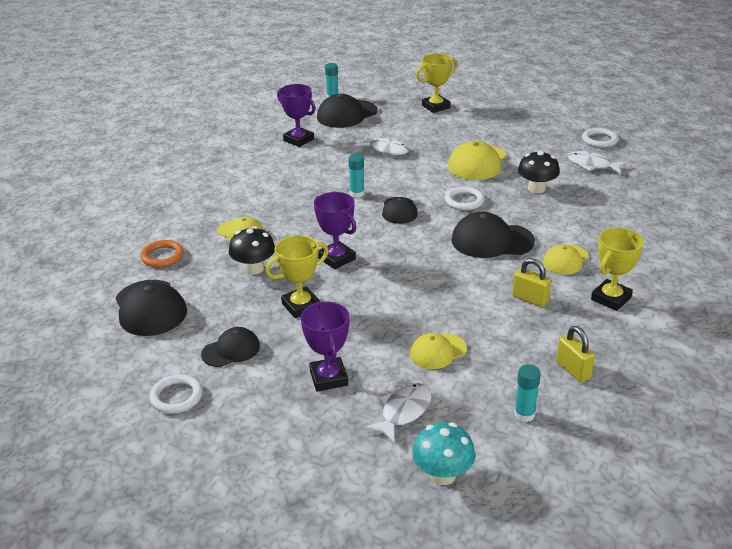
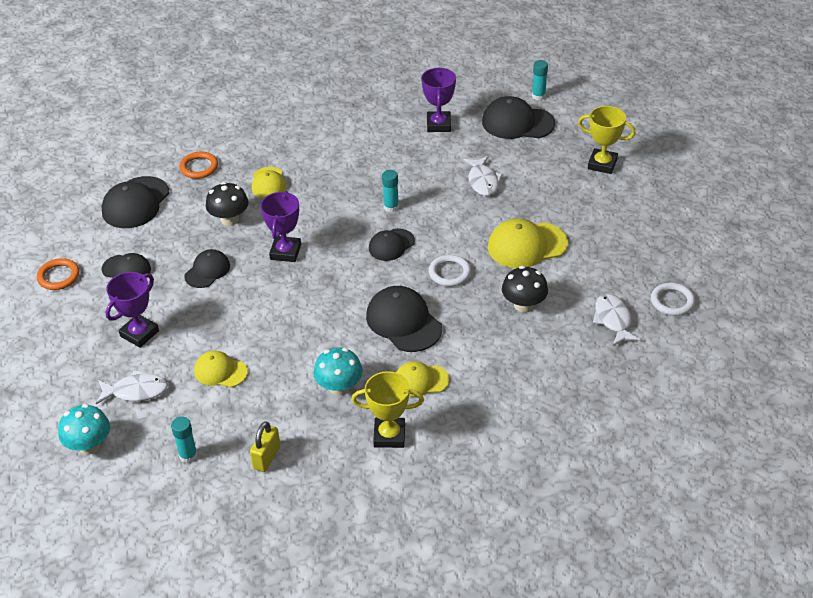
camera: 50 degrees right, 10 degrees up
(176, 397) = (58, 276): white ring -> orange ring
(301, 306) = (207, 271): yellow trophy -> black cap
(530, 299) = (339, 387): yellow padlock -> turquoise mushroom

